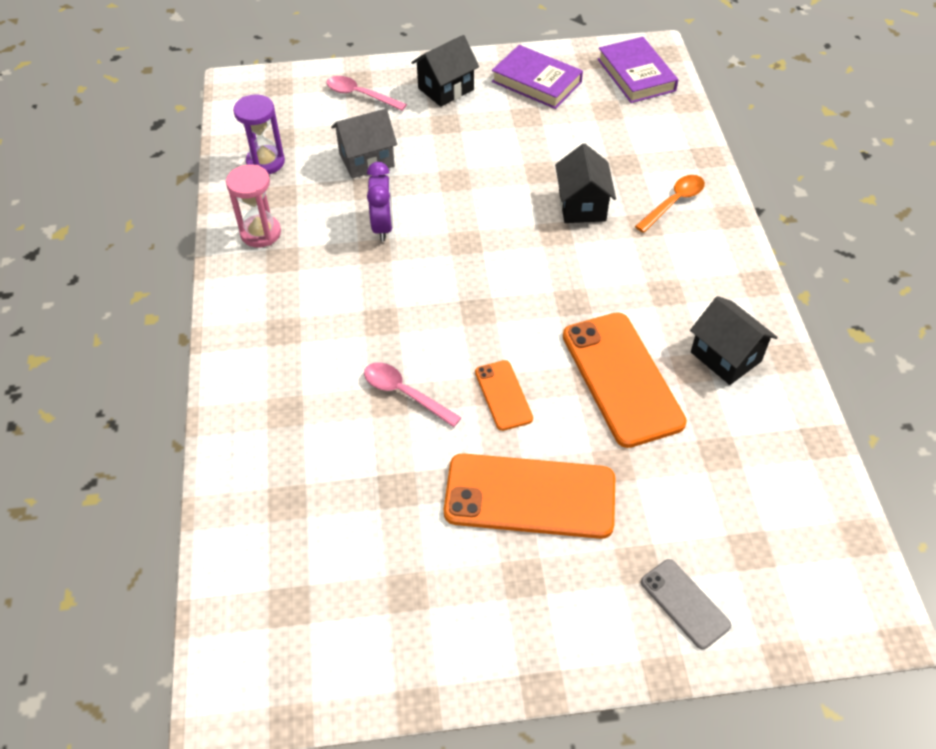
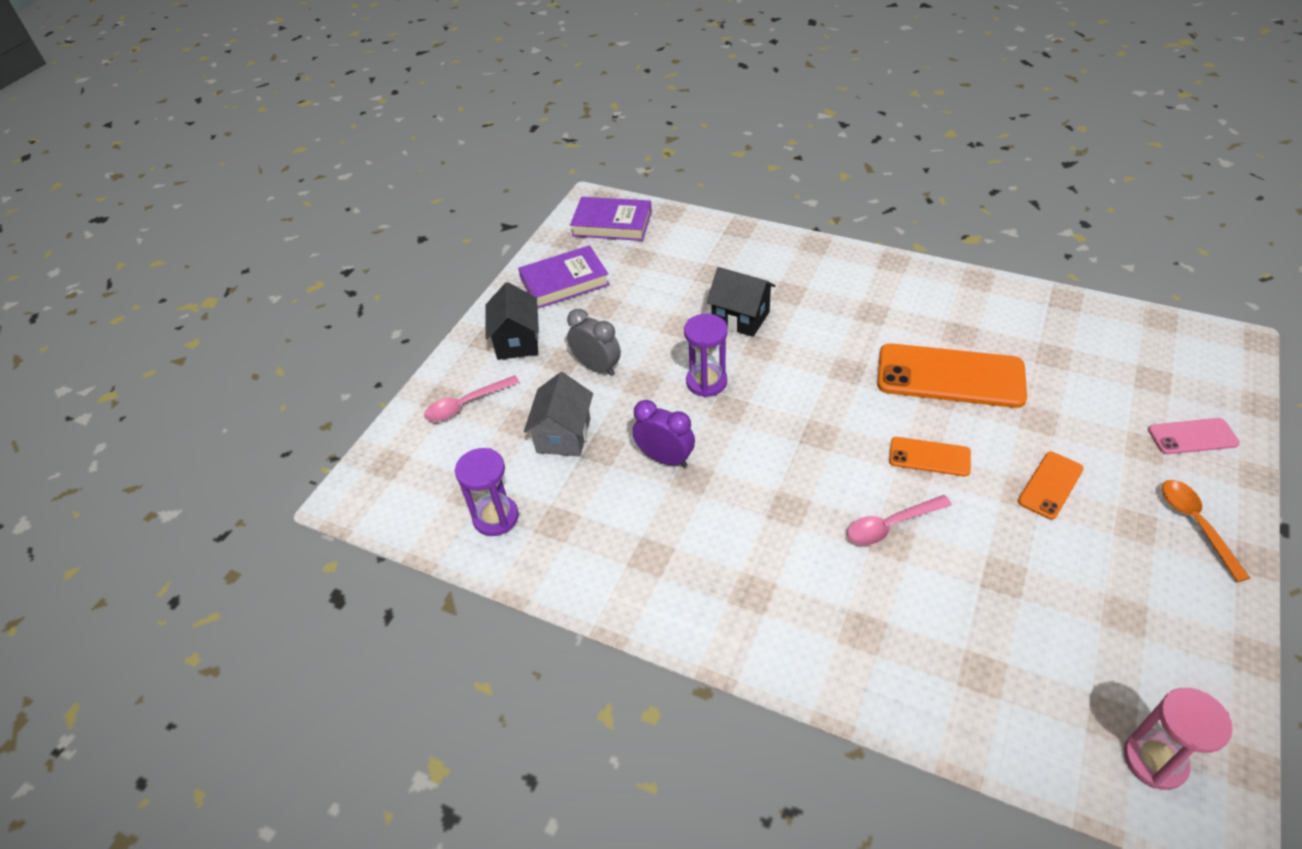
camera: 55 degrees left, 5 degrees down
(260, 233) = (599, 561): pink hourglass -> pink hourglass (1154, 760)
(452, 145) = (597, 367): none -> grey clock
(485, 216) = (706, 382): none -> purple hourglass
(530, 496) = (1050, 485): orange phone -> orange phone, size x0.51
(674, 202) = (777, 266): orange spoon -> orange spoon (1195, 524)
(685, 603) = (1192, 436): grey phone -> pink phone
(725, 357) = (959, 310): black house -> none

